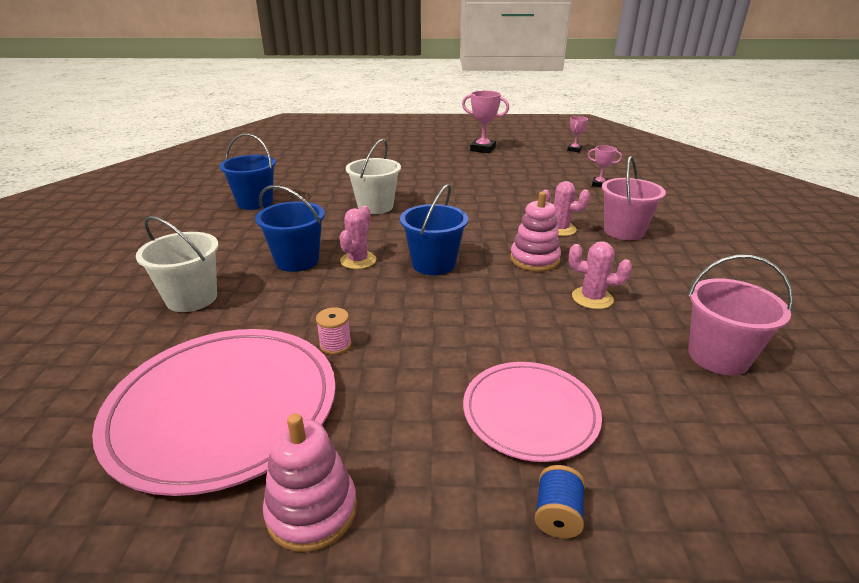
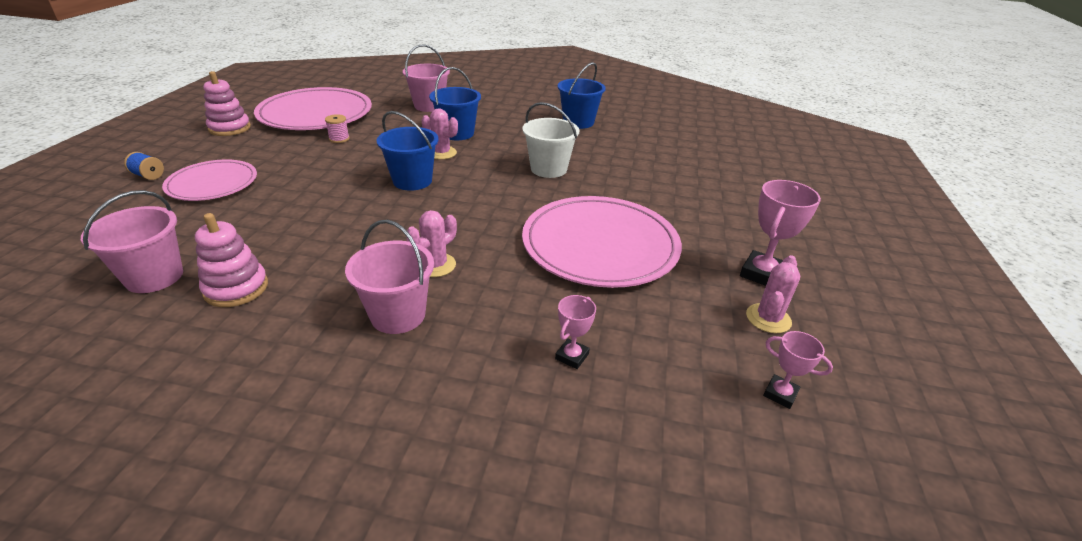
camera: 100 degrees right, 5 degrees up
(192, 298) = (429, 106): white bucket -> pink bucket
(486, 183) = (600, 245): none -> pink plate
(534, 259) = (381, 230): pink stacking toy -> pink stacking toy (236, 288)
(592, 298) = (291, 242): pink cactus -> pink cactus (768, 318)

